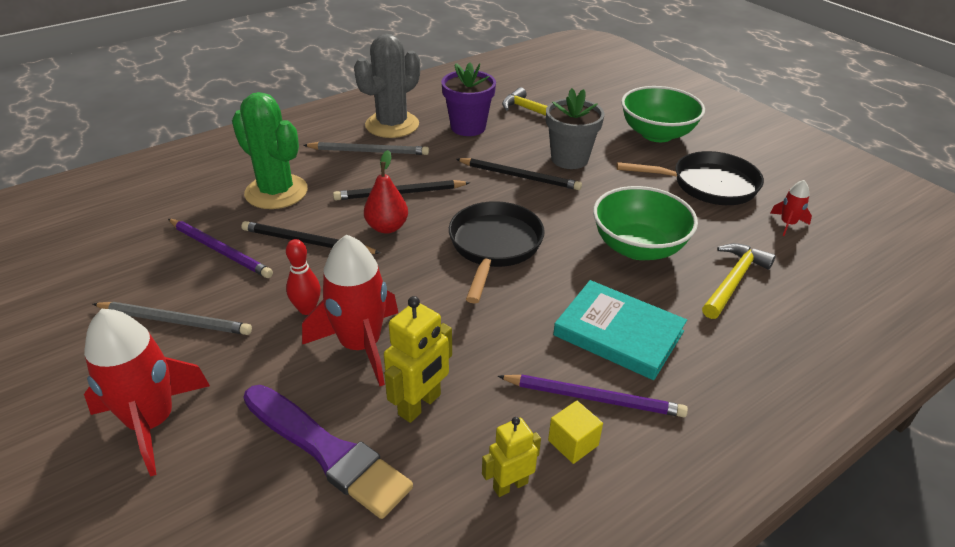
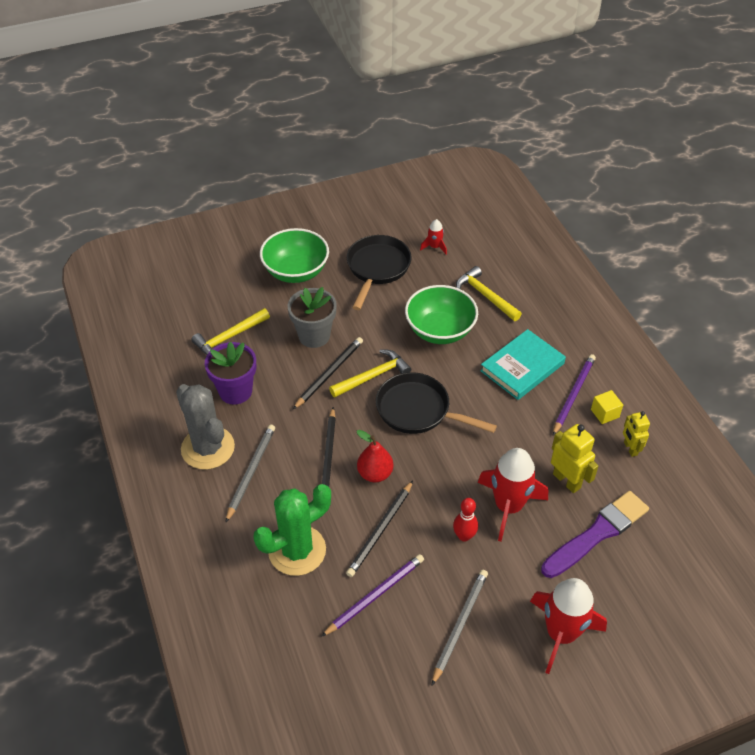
camera: 75 degrees left, 10 degrees up
(531, 206) = (373, 376): none -> yellow hammer

